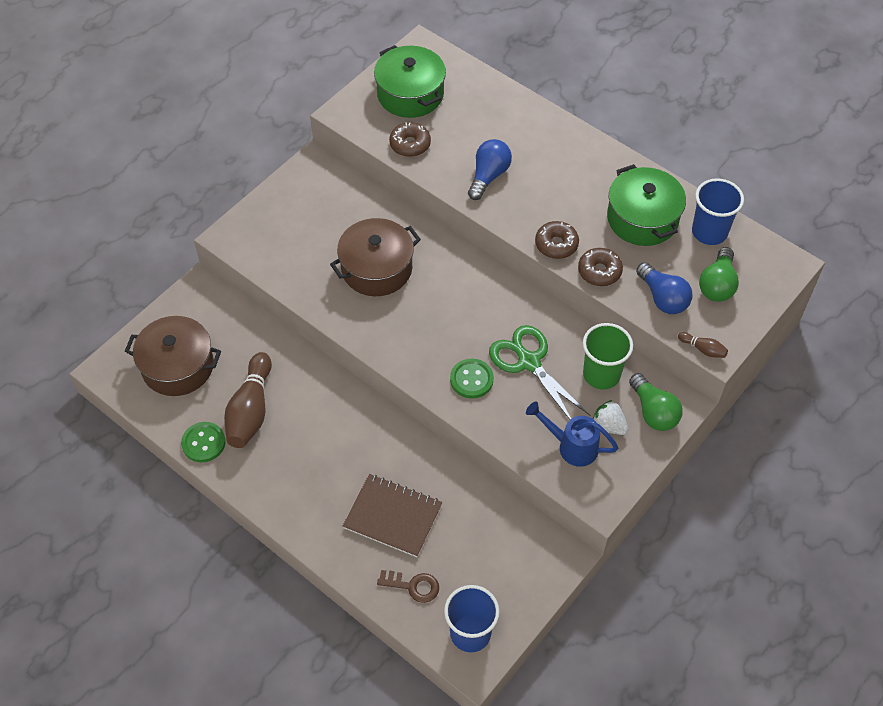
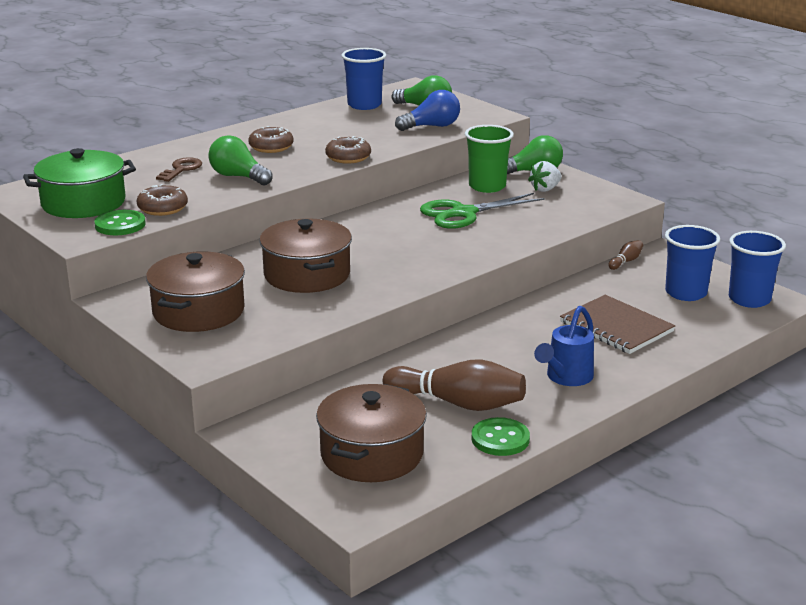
camera: 80 degrees left, 30 degrees down
(303, 215) = (198, 311): none -> brown pot
(393, 516) = (616, 327): brown notebook -> brown notebook turned 75 degrees counterclockwise
(413, 586) = (699, 322): brown key -> brown key (181, 169)
(471, 379) = (477, 239): green button -> green button (120, 225)
(473, 575) = (686, 293): none -> blue cup
(488, 176) = (238, 177): blue light bulb -> green light bulb
(571, 446) = (565, 205): blue watering can -> blue watering can (566, 378)
(599, 271) = (390, 145): brown donut -> brown donut (271, 147)
(642, 218) = (335, 124): green pot -> none
(703, 349) = (493, 119): brown bowling pin -> brown bowling pin (626, 261)

